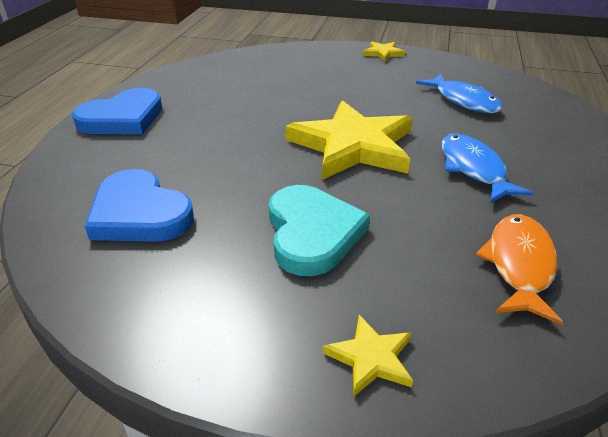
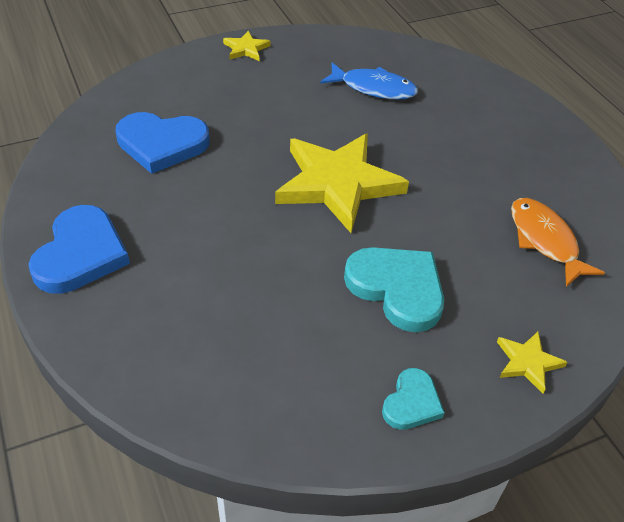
camera: 40 degrees left, 10 degrees up
(139, 213) = (244, 349): blue heart -> blue heart (162, 144)
(211, 322) = (412, 403): none -> turquoise heart
(473, 169) = (446, 165): blue fish -> none

